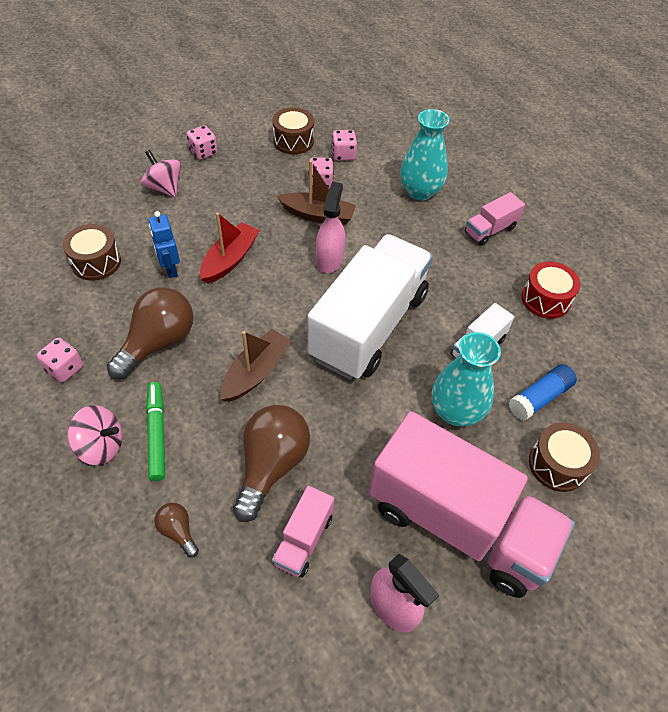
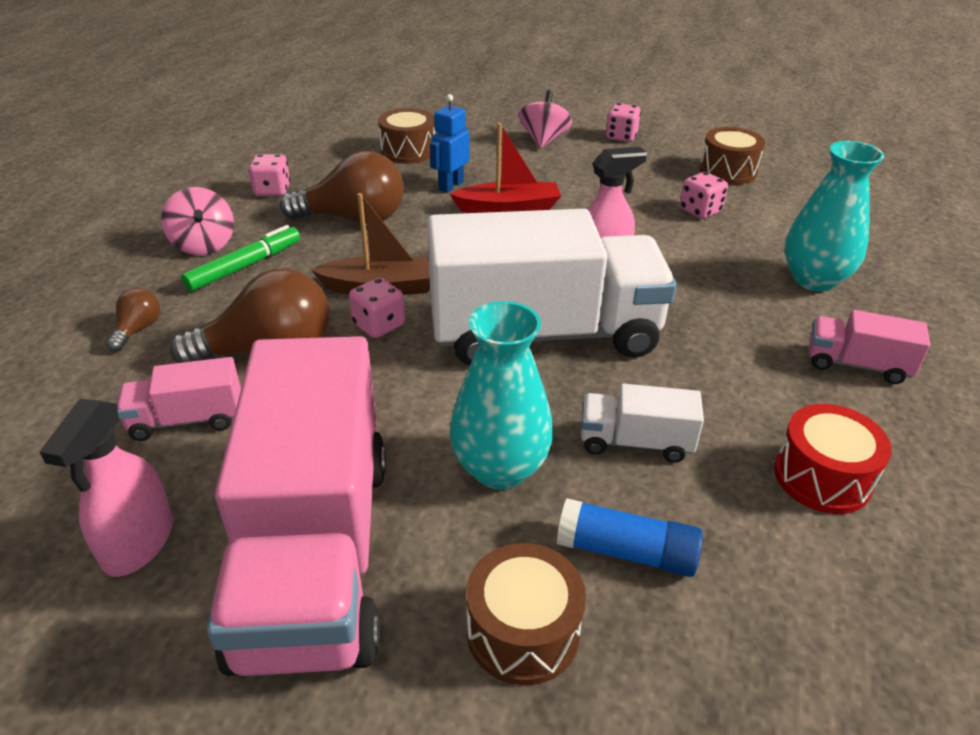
camera: 55 degrees right, 15 degrees down
(318, 215) = (651, 230): brown boat -> none
(343, 155) = (767, 206): pink dice -> pink dice (379, 325)

